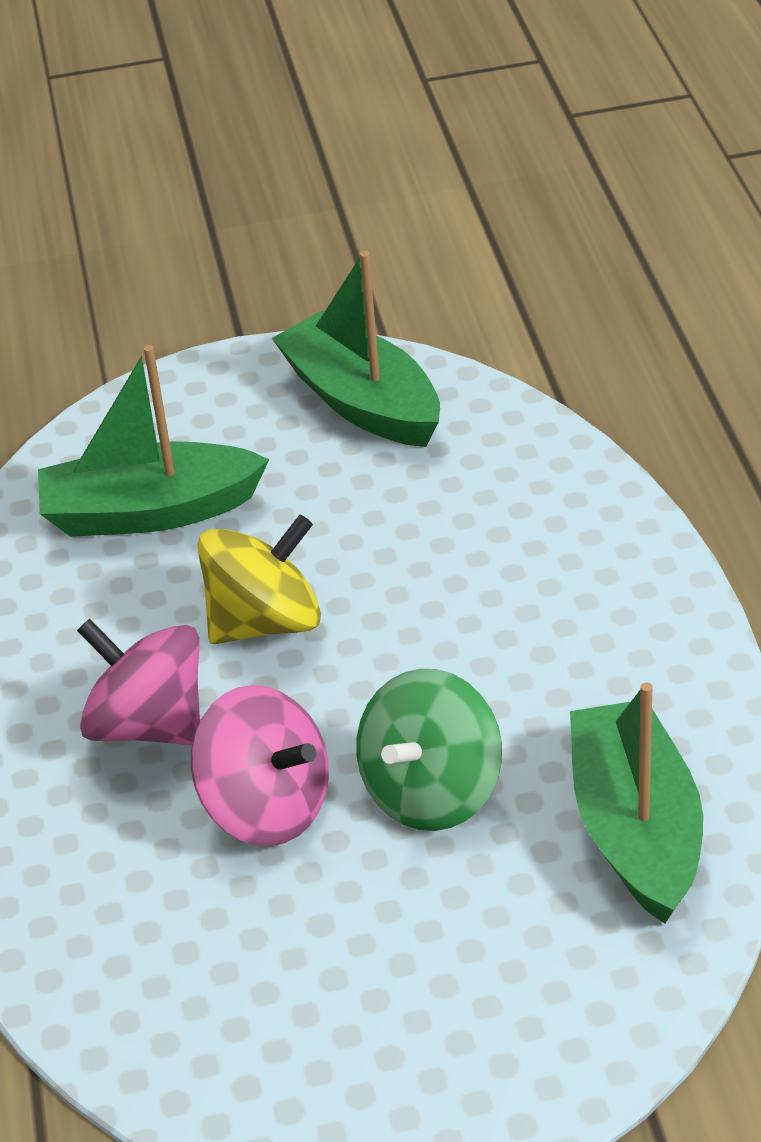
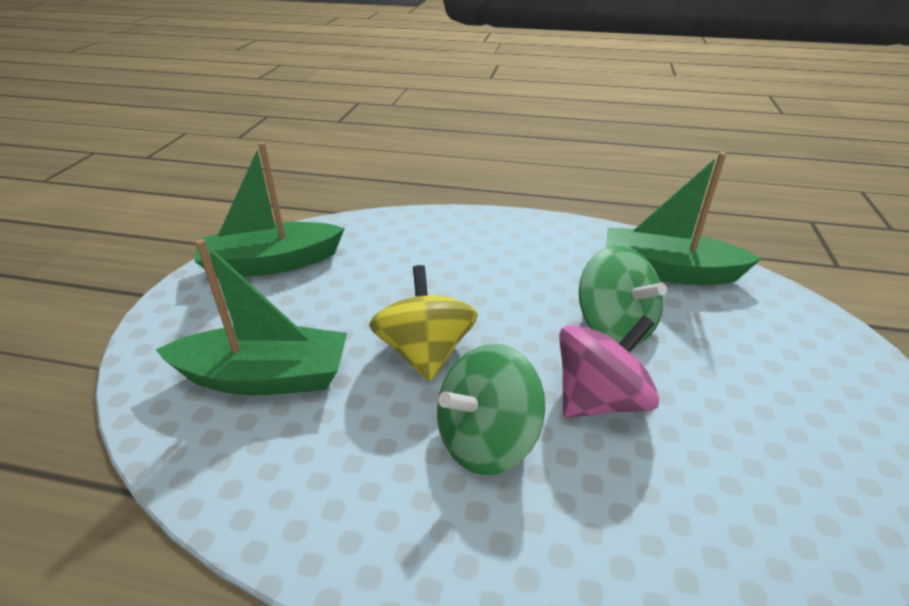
camera: 70 degrees left, 5 degrees down
(148, 724) = (486, 440): pink spinning top -> green spinning top
(150, 511) = (265, 377): green boat -> green boat turned 105 degrees counterclockwise

